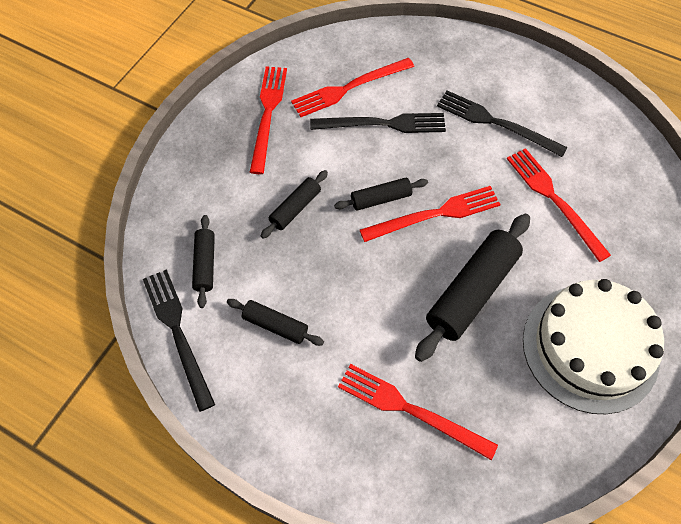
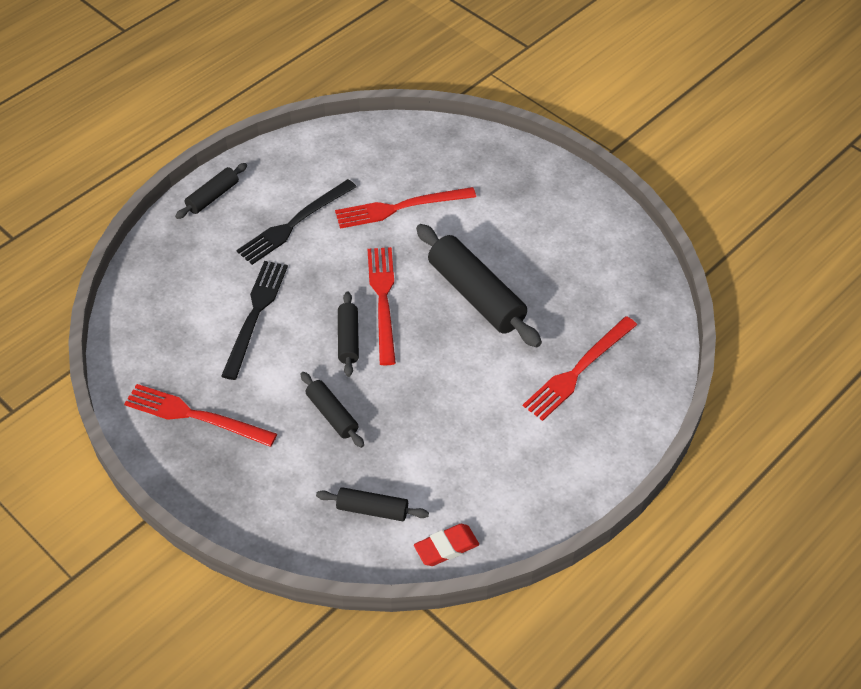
camera: 75 degrees left, 10 degrees down
(177, 333) = (446, 547): black fork -> red eraser
(275, 325) = (463, 458): black rolling pin -> black rolling pin (212, 196)
(349, 88) = (192, 333): red fork -> none
(590, 348) = (554, 230): white cake -> none

